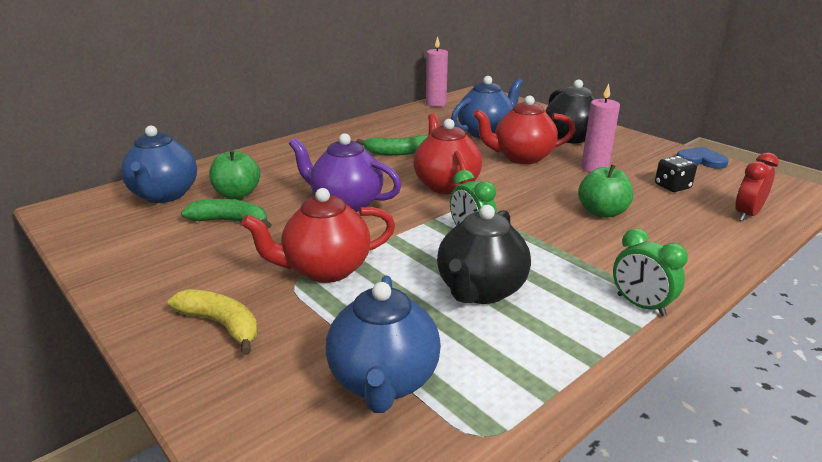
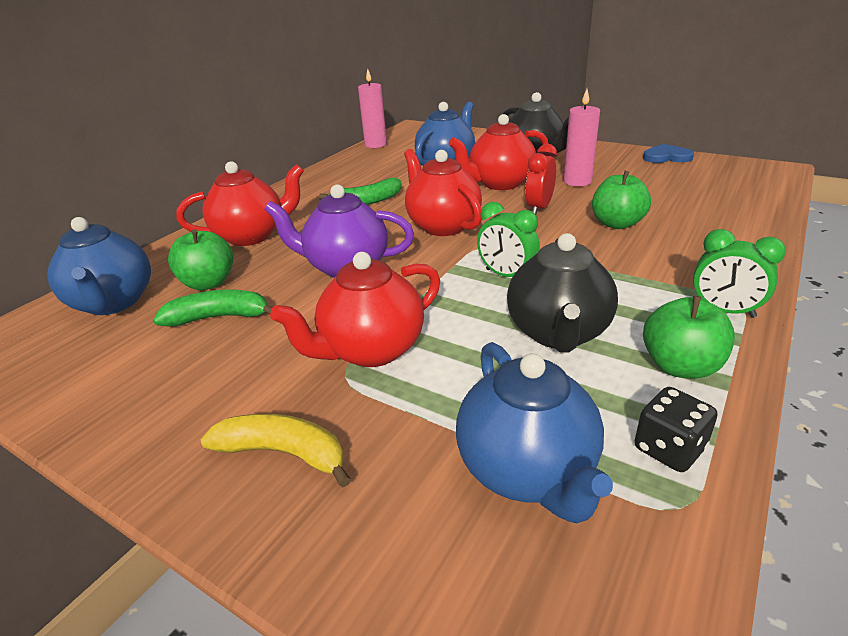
camera: 15 degrees left, 5 degrees up
(289, 164) = (252, 236): none -> red teapot
(564, 339) = (680, 366): none -> green apple
(672, 187) = (661, 186): black dice -> black dice (669, 448)
(747, 214) = (745, 200): red clock -> red clock (539, 208)

